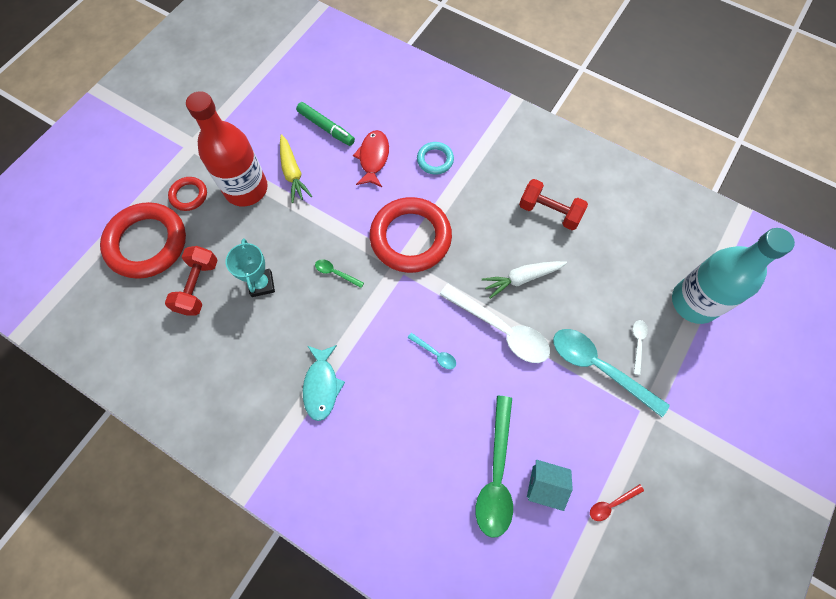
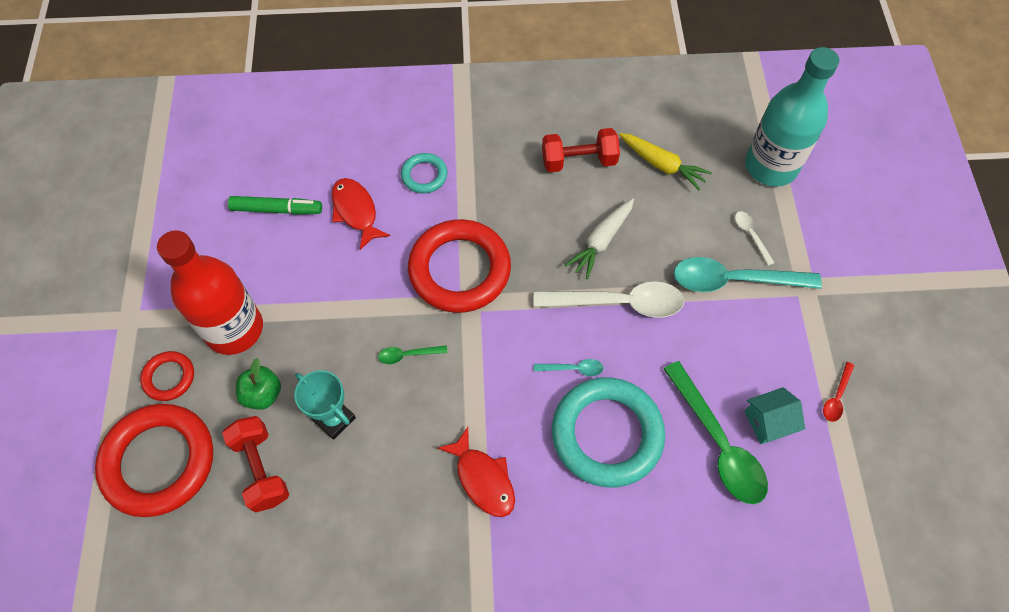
camera: 35 degrees left, 5 degrees down
(232, 241) = (262, 394): none -> green apple
(292, 172) = (276, 279): yellow carrot -> yellow carrot (661, 165)
(322, 386) = (483, 479): turquoise fish -> red fish
(424, 413) = (607, 434): none -> turquoise ring

